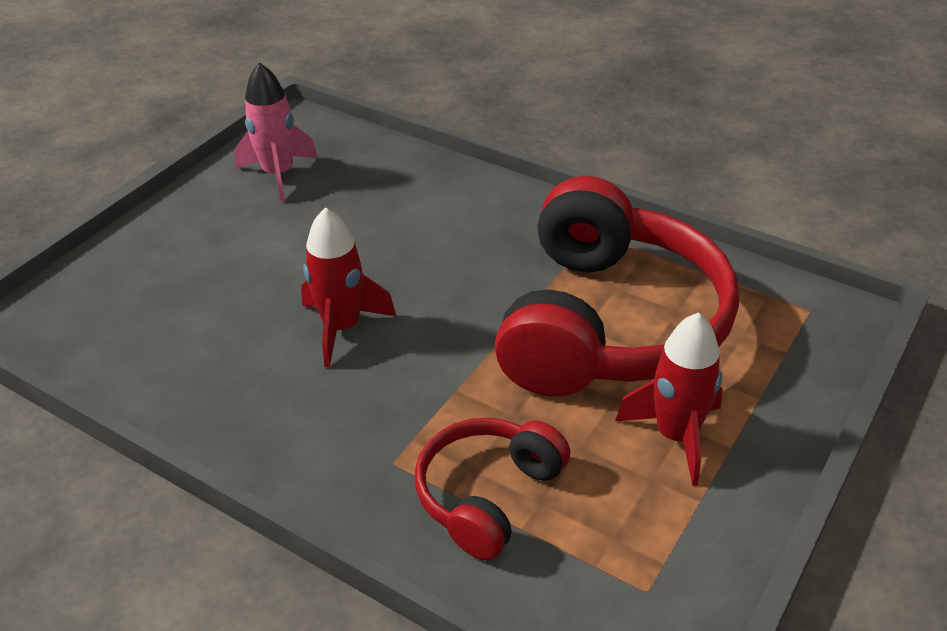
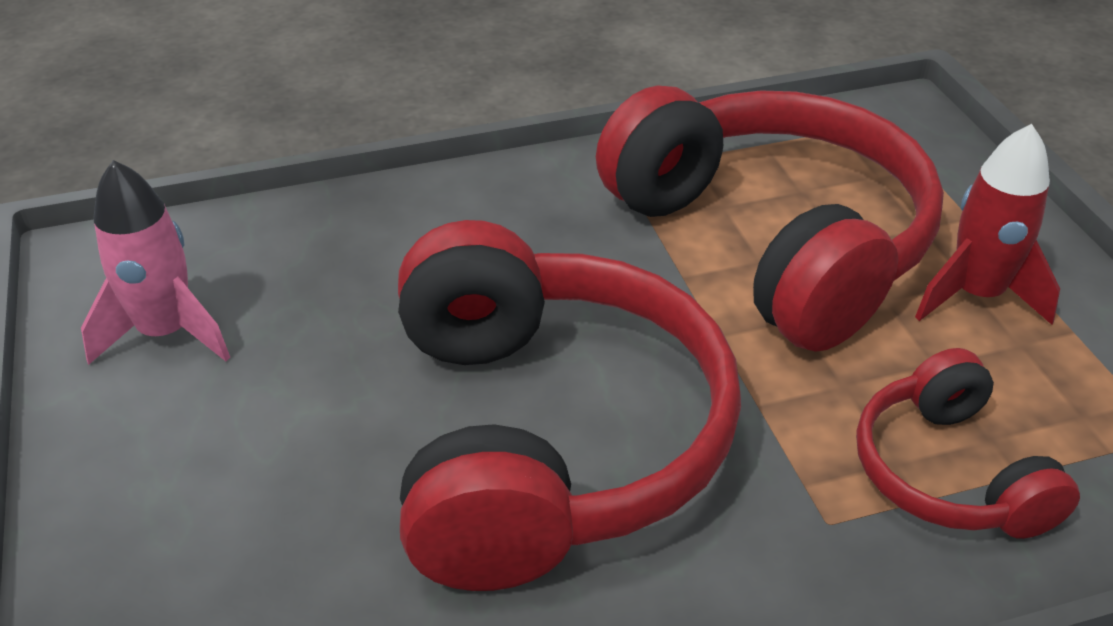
camera: 50 degrees left, 0 degrees up
(342, 328) = (547, 439): red rocket -> red headphones

